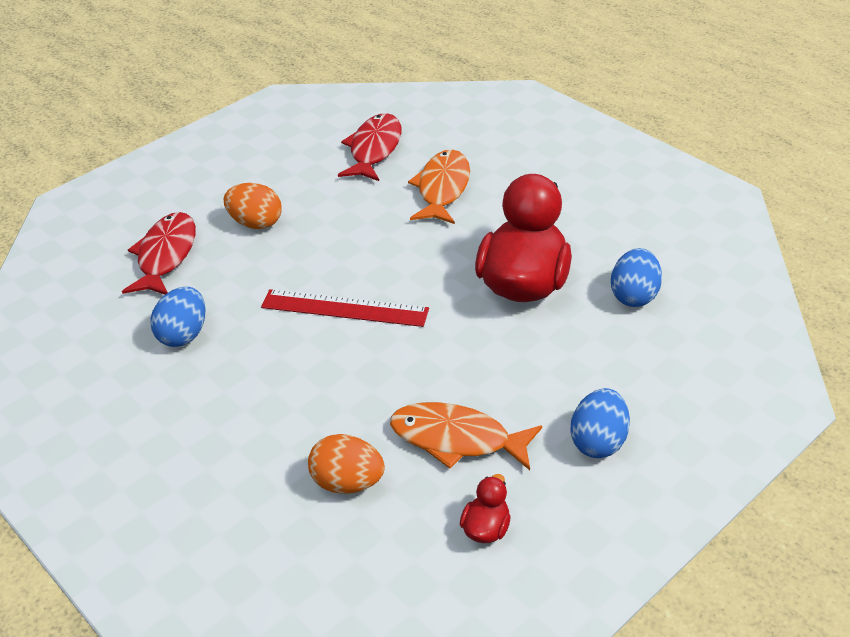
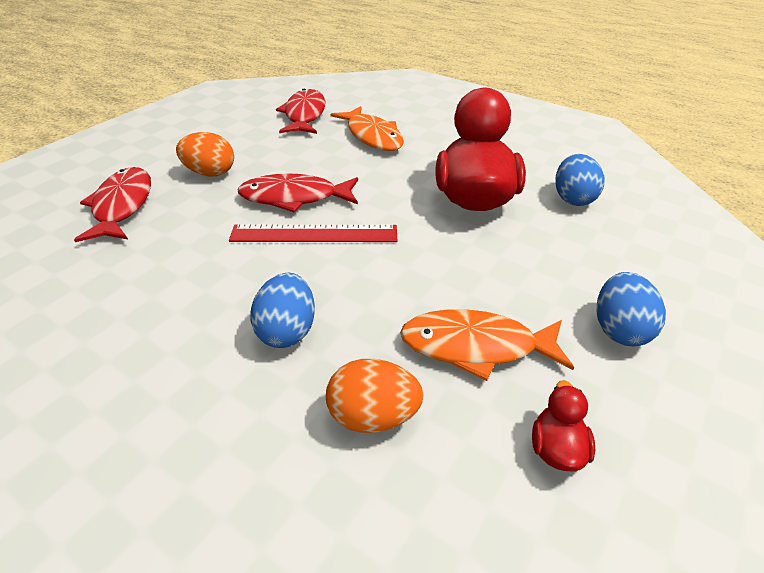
camera: 15 degrees left, 0 degrees up
(184, 334) = (148, 275): blue egg -> blue egg (287, 330)
(335, 263) = (294, 197): none -> red fish
(442, 188) = (372, 136): orange fish -> orange fish turned 150 degrees clockwise

